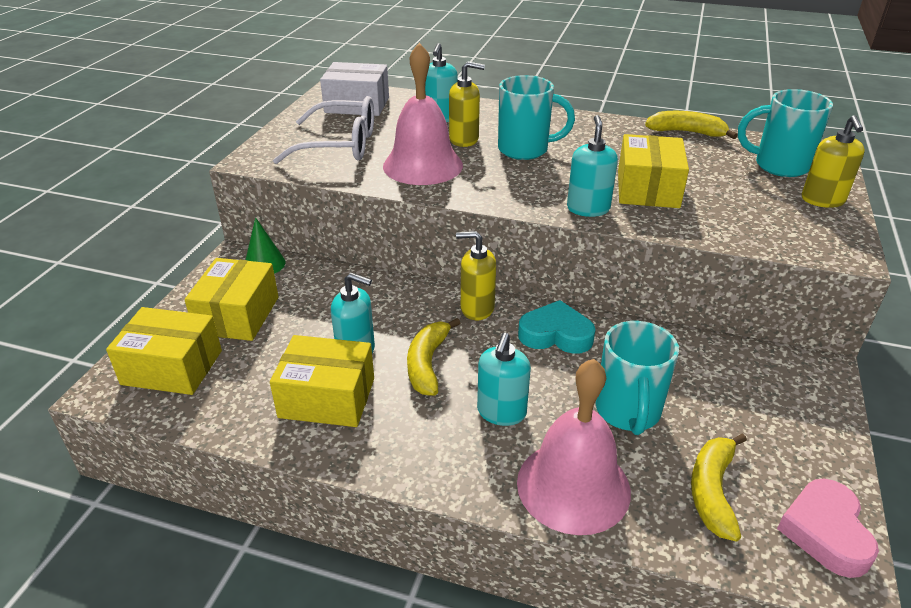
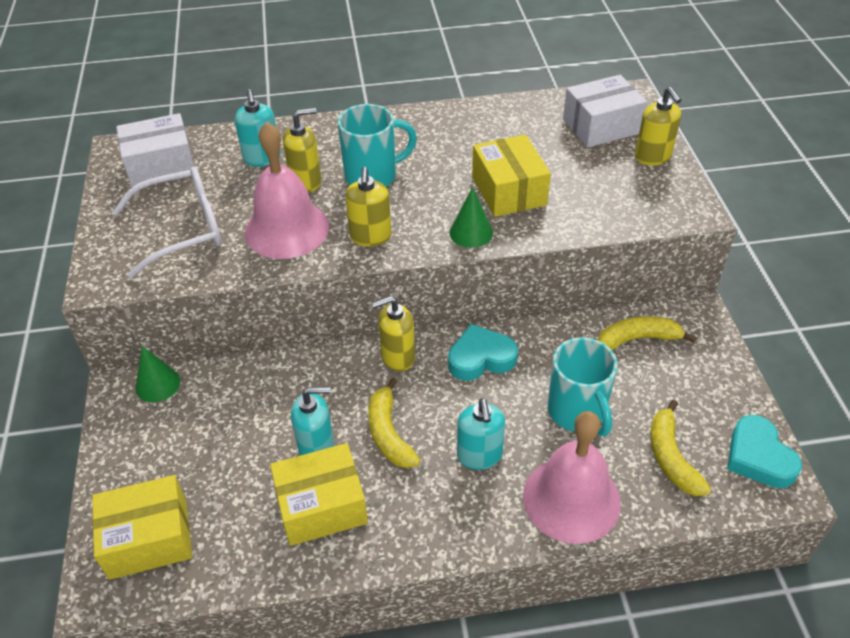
camera: 25 degrees left, 10 degrees up
(238, 315) = (173, 454): yellow box -> none
(491, 188) = (370, 236): none -> yellow soap dispenser
(588, 209) = (471, 232): turquoise soap dispenser -> green cone
(686, 132) = (506, 107): yellow banana -> yellow banana (637, 339)
(778, 166) = (601, 126): turquoise mug -> white box
(825, 532) = (758, 457): pink heart -> turquoise heart

